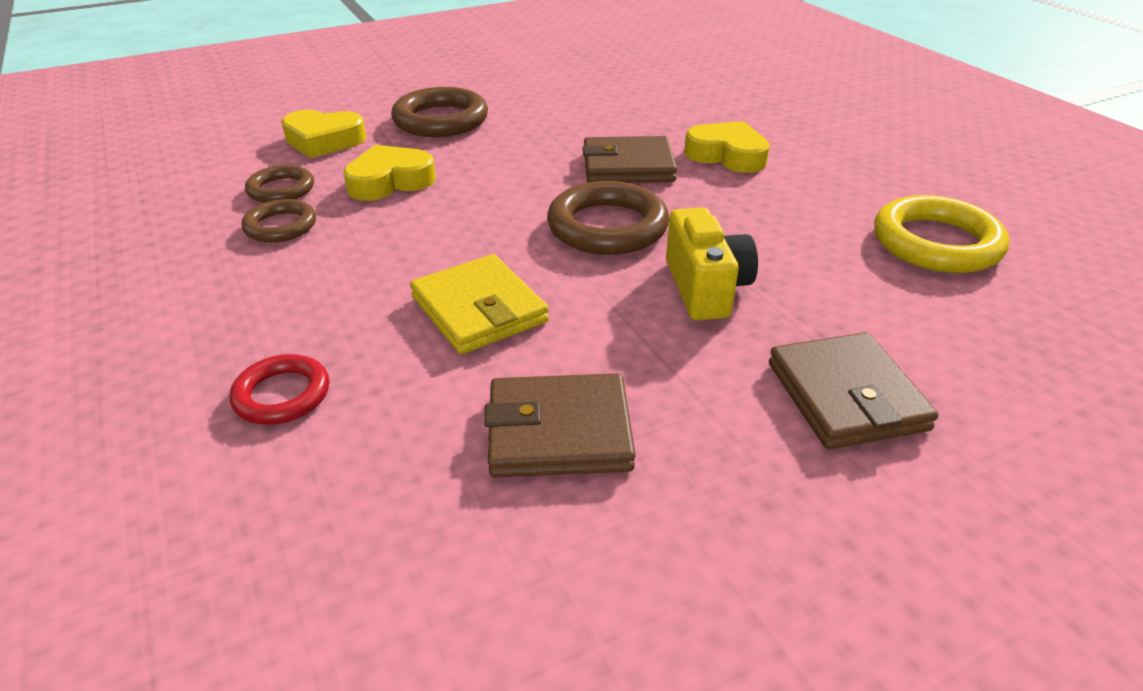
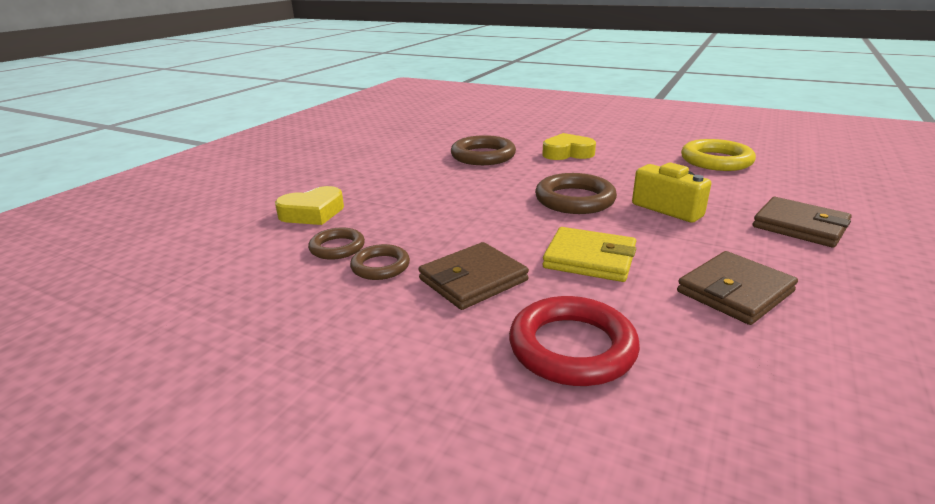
camera: 35 degrees left, 10 degrees down
(282, 395) = (572, 347): red ring -> red ring, size x1.68
(390, 181) = (407, 219): yellow heart -> none
(441, 120) = (375, 180): brown ring -> brown ring (483, 156)
(628, 166) = (529, 171): brown wallet -> brown wallet (473, 280)

